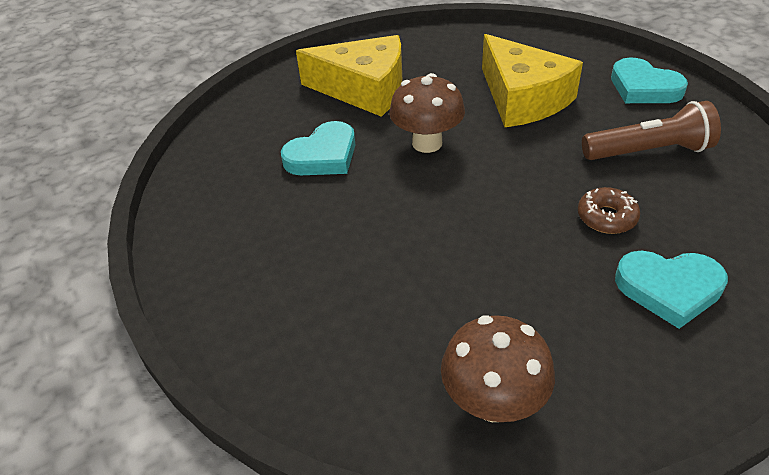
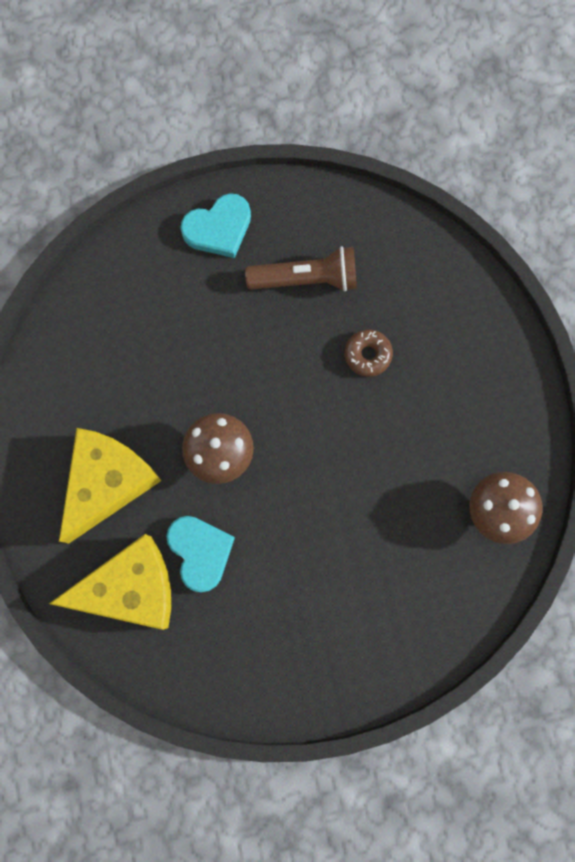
camera: 75 degrees left, 35 degrees up
(522, 98) = (189, 341): yellow cheese -> yellow cheese (130, 588)
(649, 151) = (306, 278): brown flashlight -> brown flashlight turned 75 degrees clockwise
(669, 289) = (449, 353): turquoise heart -> none

